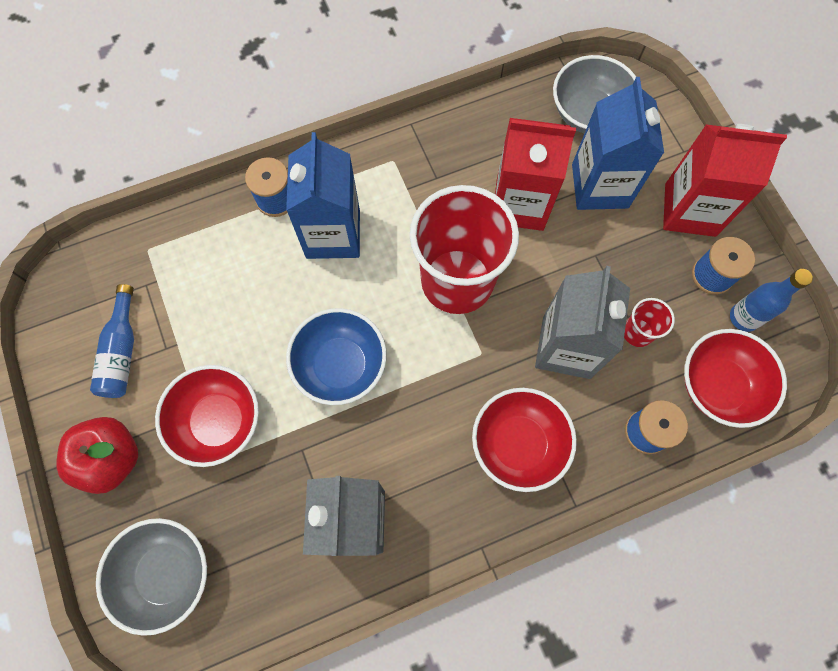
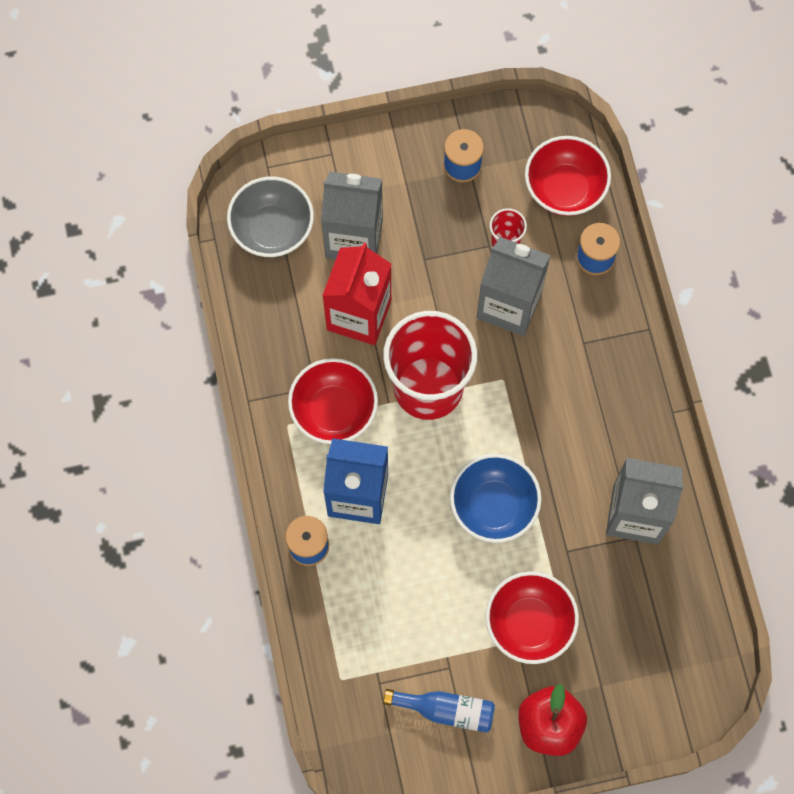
camera: 80 degrees left, 0 degrees up
(167, 573) = (658, 680): grey bowl -> none
(518, 444) = (590, 364): red bowl -> red bowl (334, 411)
(599, 186) = (354, 238): blue carton -> grey carton
(690, 210) = (394, 165): red carton -> none
(744, 317) = (506, 150): blue bottle -> none

